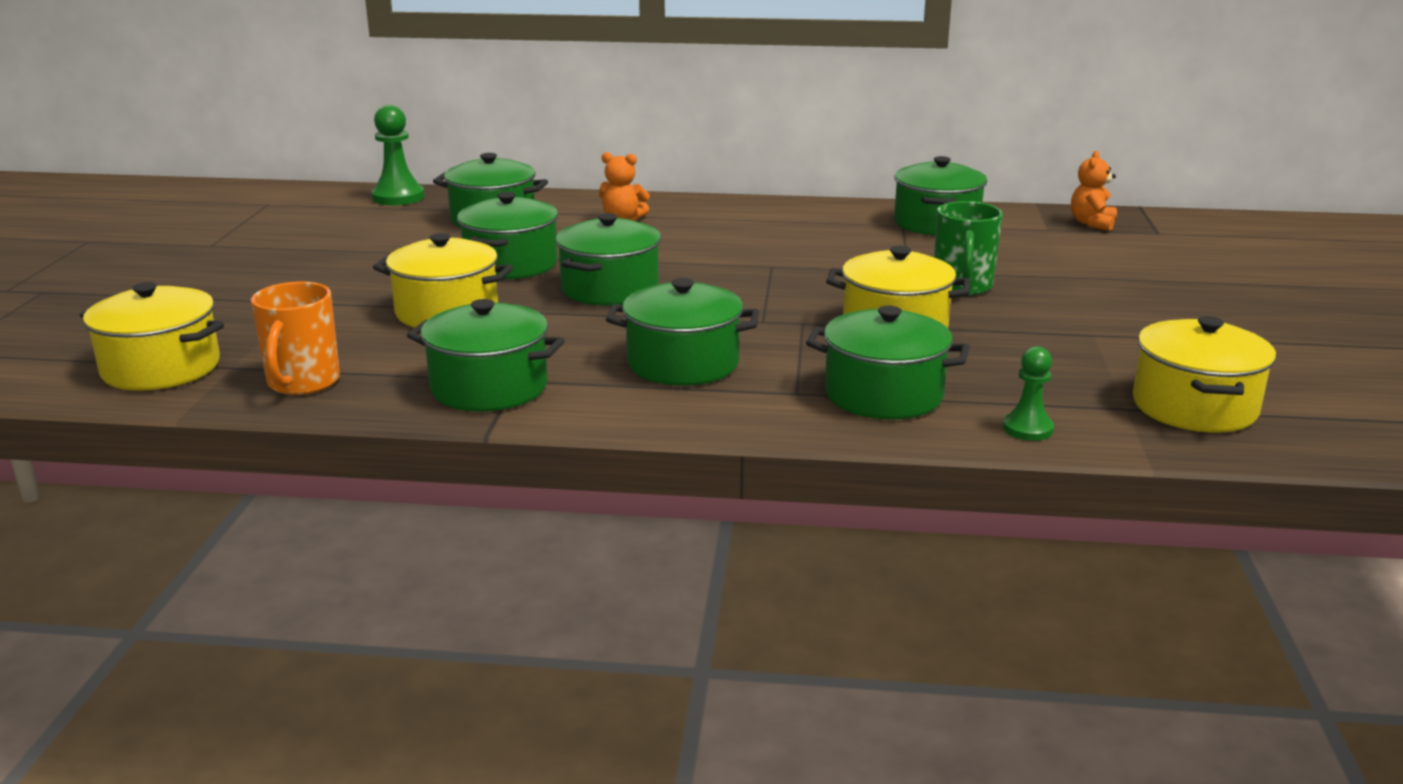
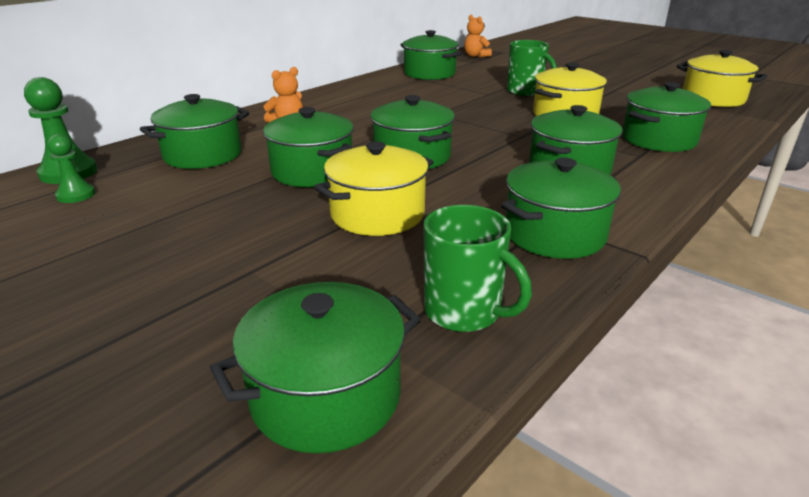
camera: 55 degrees left, 5 degrees up
(161, 368) = (326, 396): yellow pot -> green pot
(303, 383) = (464, 312): orange mug -> green mug
(1027, 429) = (721, 127): green pawn -> green pawn (76, 195)

